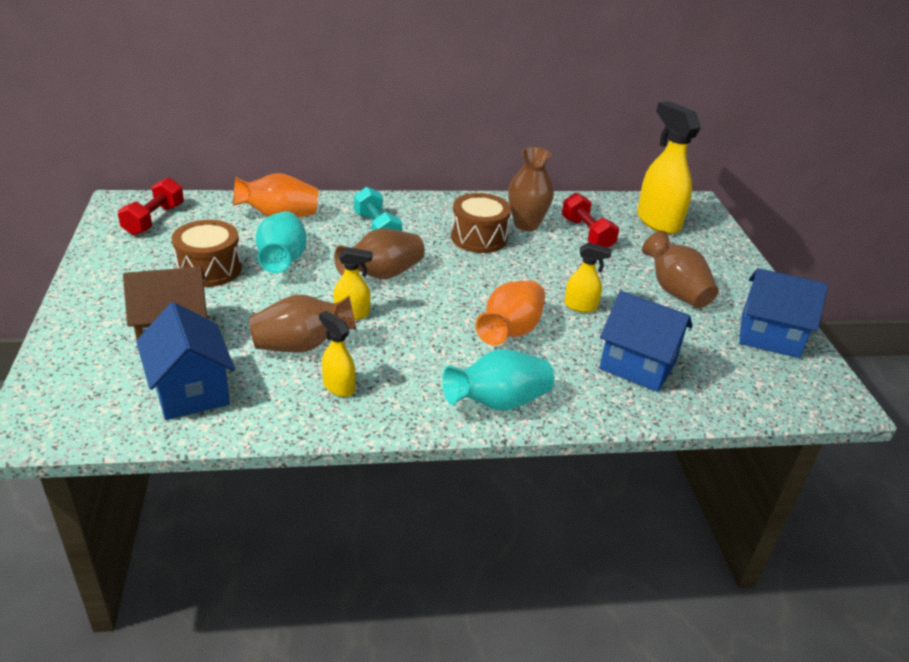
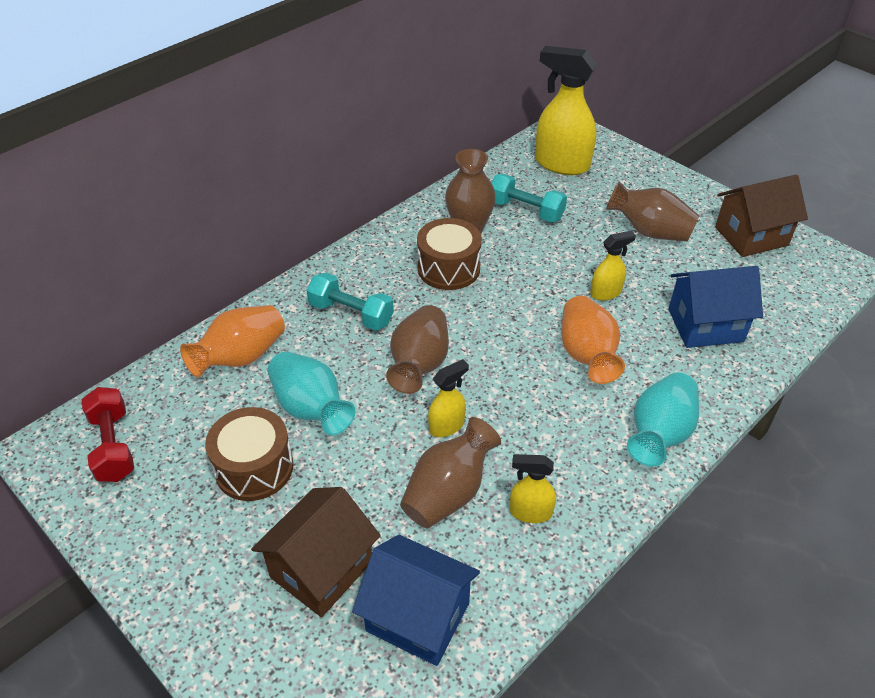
camera: 35 degrees left, 10 degrees up
(587, 234) = (526, 210): red dumbbell -> turquoise dumbbell
(769, 336) = (751, 236): blue house -> brown house

